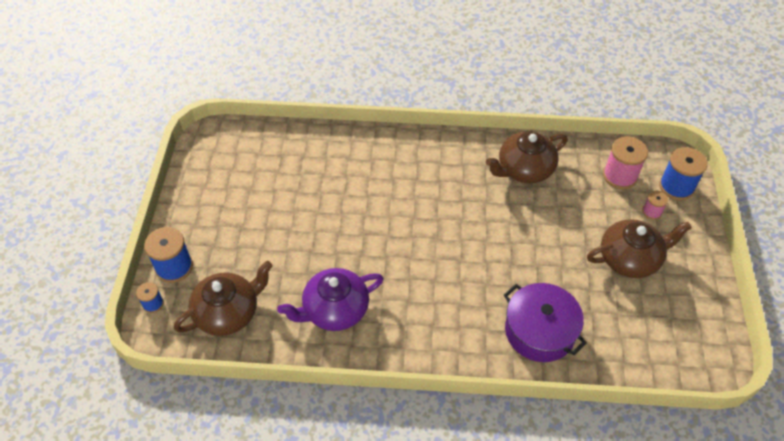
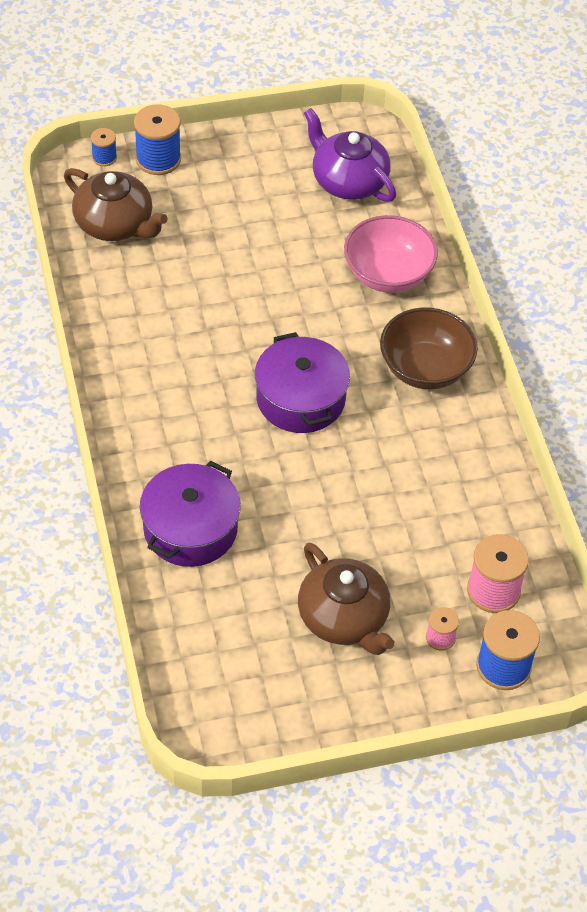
camera: 70 degrees right, 0 degrees up
(334, 310) = (151, 318): purple teapot -> purple teapot (348, 181)
(348, 159) = (388, 274): none -> pink bowl
(436, 161) = (425, 368): none -> brown bowl
(441, 235) = (300, 399): none -> purple pot
(524, 169) = (455, 471): brown teapot -> none

